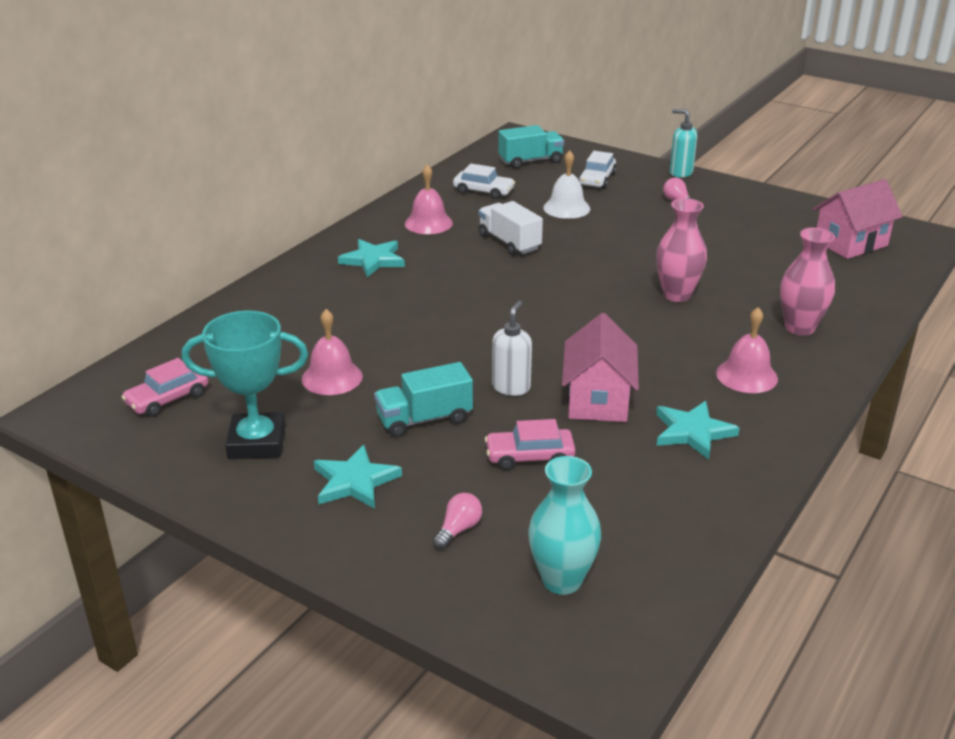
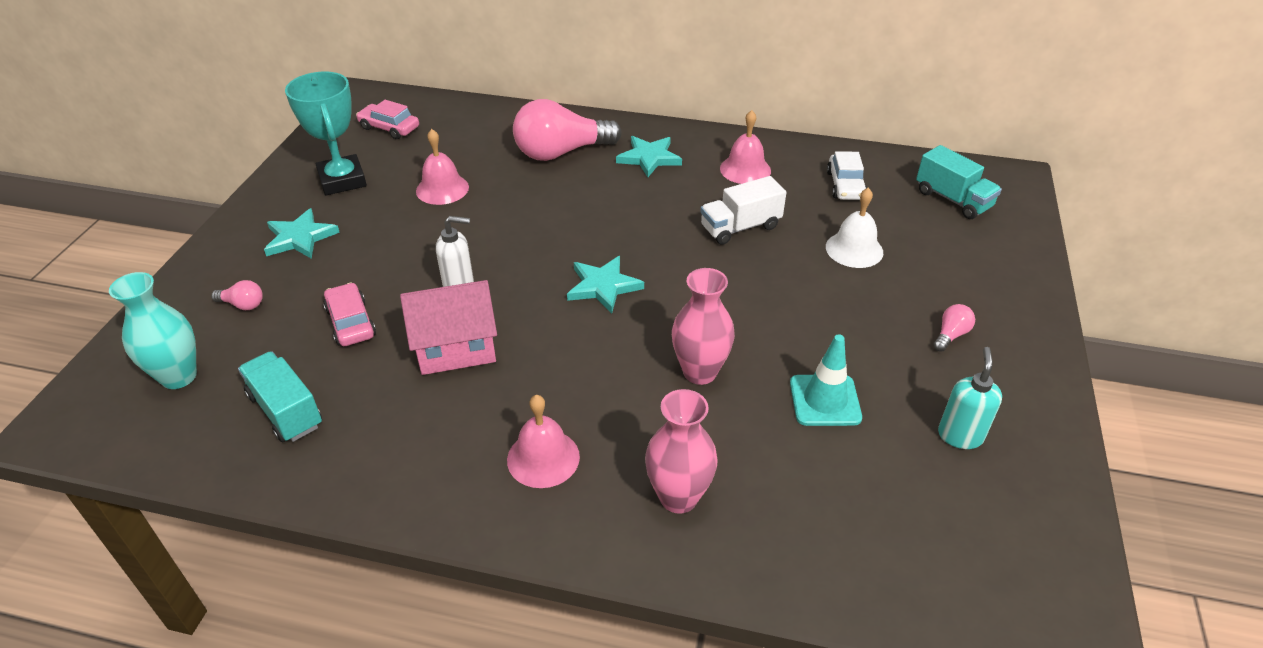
camera: 70 degrees right, 10 degrees up
(323, 301) = (561, 152): none -> pink light bulb
(424, 419) = (394, 250): turquoise truck -> turquoise truck (286, 411)
(509, 242) = (740, 227): white truck -> white truck turned 150 degrees counterclockwise
(597, 179) = (952, 258): white car -> none
(680, 173) = (1042, 325): turquoise soap dispenser -> turquoise soap dispenser (960, 435)
(692, 432) = (416, 427): turquoise star -> turquoise star (603, 286)
(724, 257) = (825, 400): none -> turquoise traffic cone
(850, 243) = (967, 536): pink house -> none

